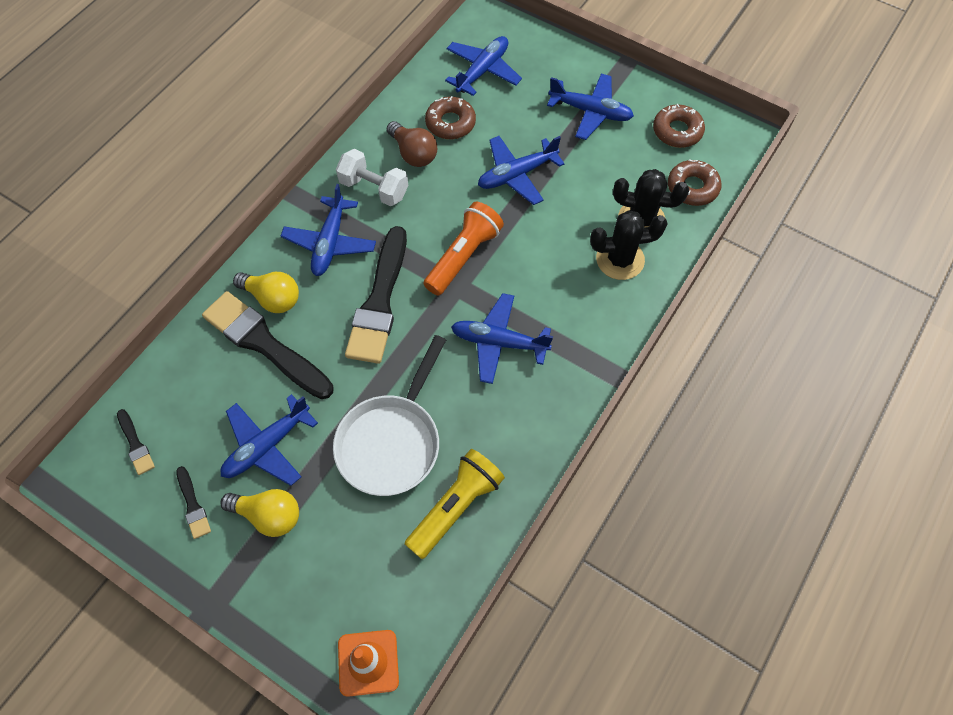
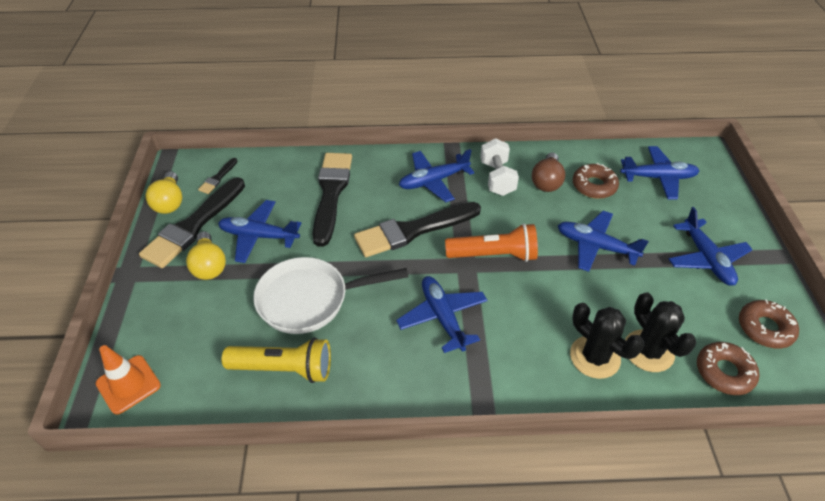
camera: 55 degrees right, 15 degrees down
(193, 505) = (193, 225): black brush -> black brush, size x2.26
(272, 298) = (367, 178): yellow light bulb -> yellow light bulb (170, 202)

